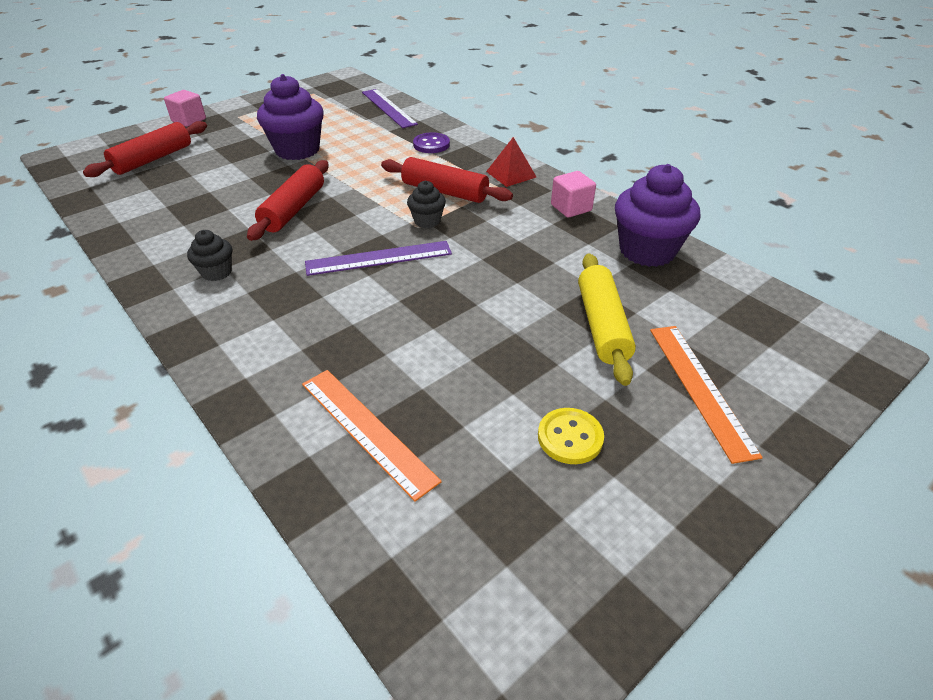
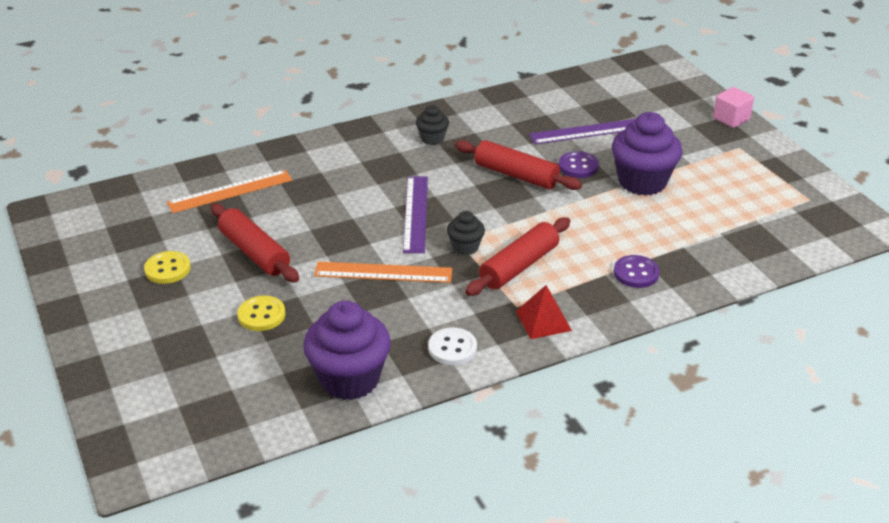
camera: 105 degrees right, 5 degrees down
(153, 159) = (640, 104): red rolling pin -> red rolling pin (254, 252)
(274, 179) = (578, 166): none -> purple button
(388, 108) = (754, 253): purple ruler -> purple ruler (587, 132)
(571, 208) = (452, 348): pink cube -> white button
(602, 325) = (261, 315): yellow rolling pin -> yellow button
(700, 388) = (165, 345): orange ruler -> orange ruler (383, 272)

